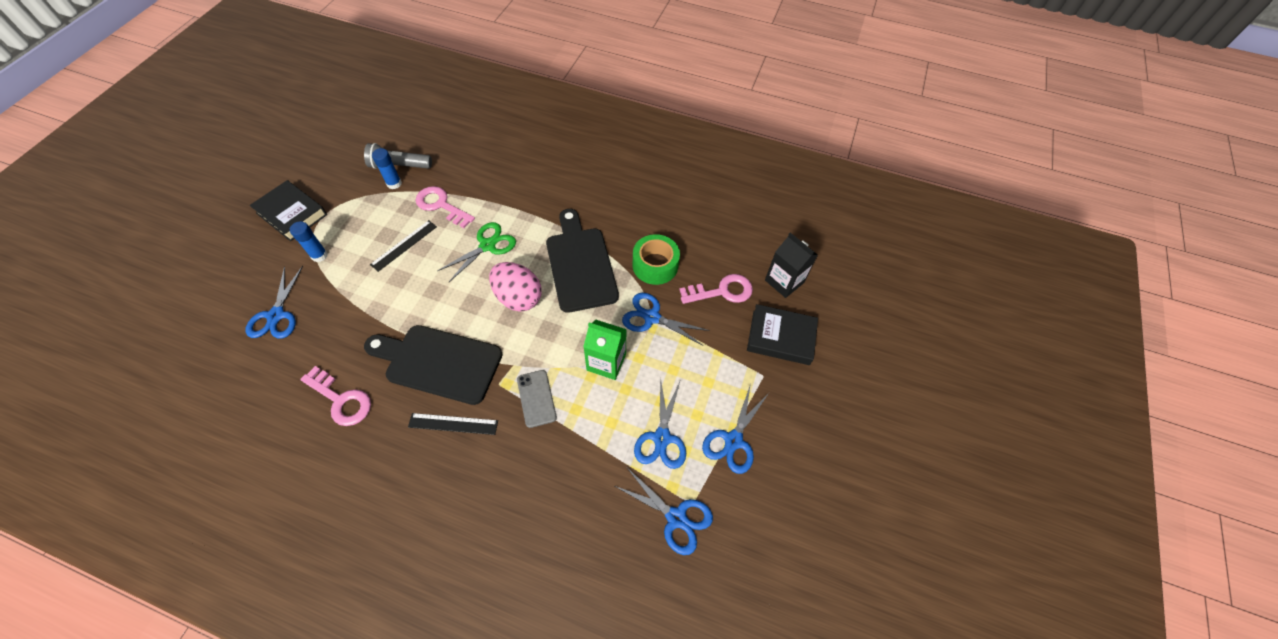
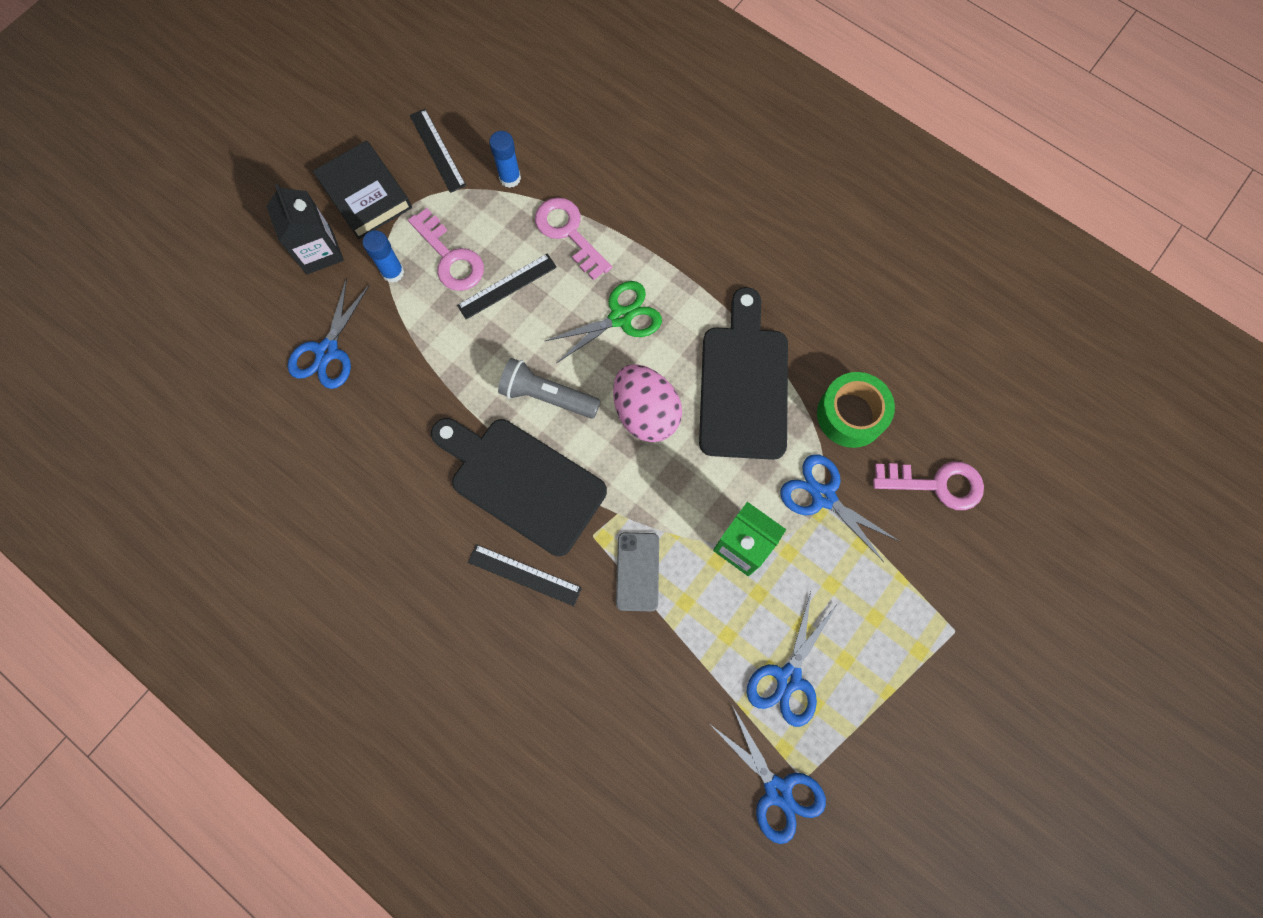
camera: 20 degrees right, 15 degrees up
(340, 178) = (437, 150): none -> black ruler
(341, 400) = (392, 499): pink key -> pink key (450, 257)
(399, 166) = (522, 148): grey flashlight -> grey flashlight (547, 396)
(733, 440) = (884, 711): blue scissors -> none
(780, 337) = (999, 581): black book -> none
(784, 281) = (1034, 494): black carton -> black carton (319, 251)

